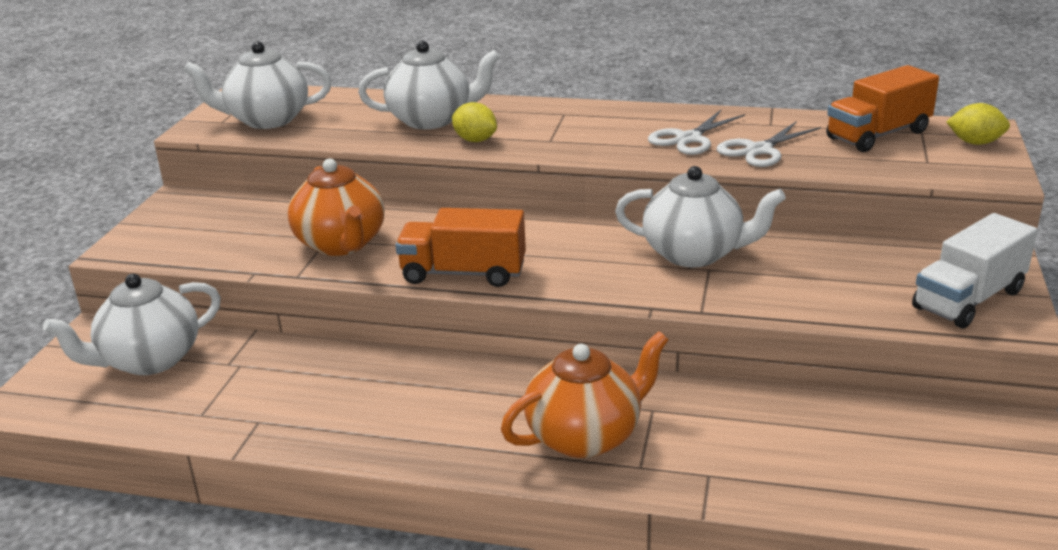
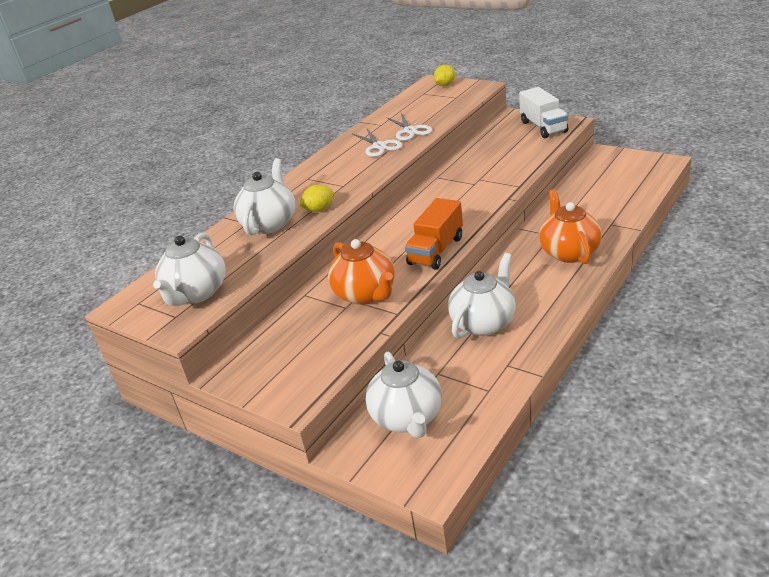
camera: 65 degrees left, 5 degrees up
(341, 244) = (366, 294): orange teapot -> orange teapot turned 60 degrees clockwise
(694, 254) = (462, 181): white teapot -> white teapot (484, 323)
(878, 135) = (418, 102): orange truck -> none

